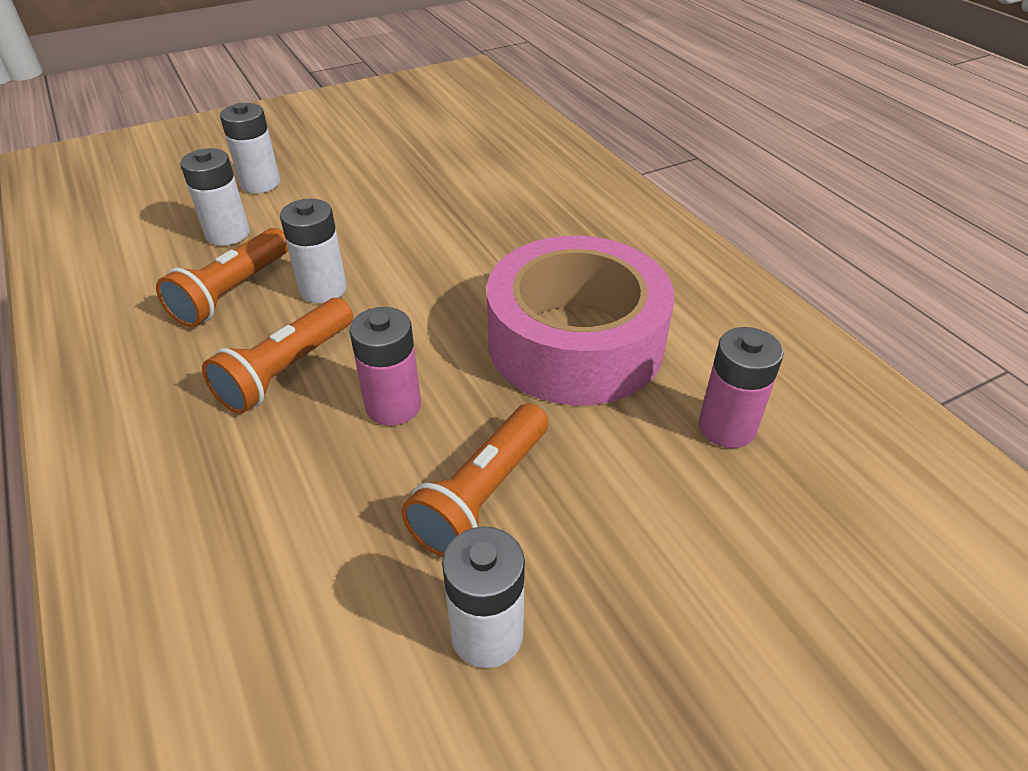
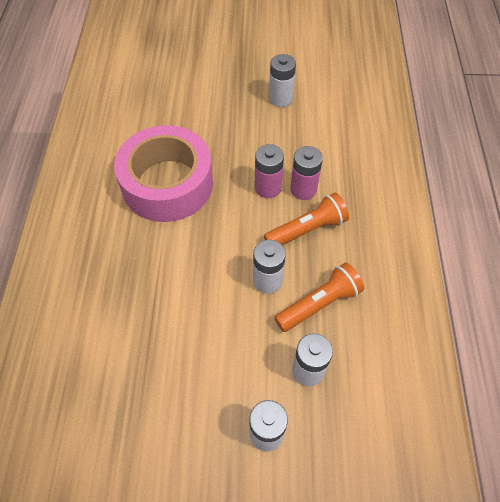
camera: 150 degrees left, 15 degrees up
(482, 494) = (255, 137): orange flashlight -> none
(726, 427) = (148, 121): pink battery -> pink battery (303, 189)

